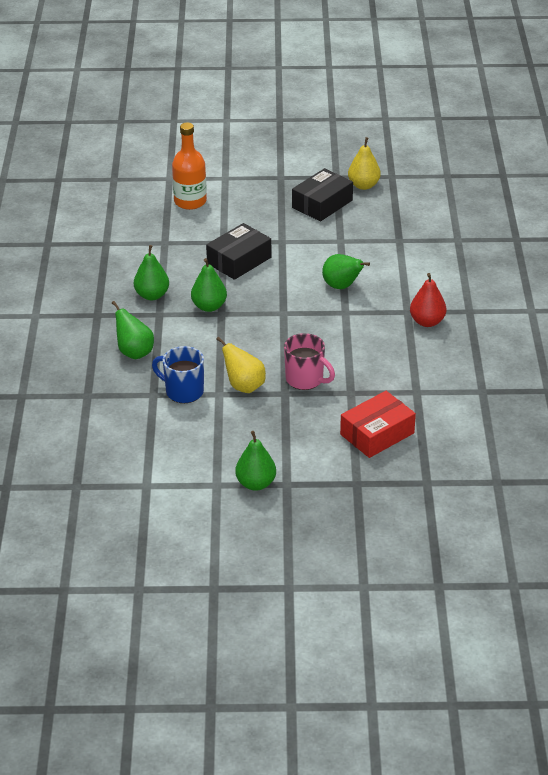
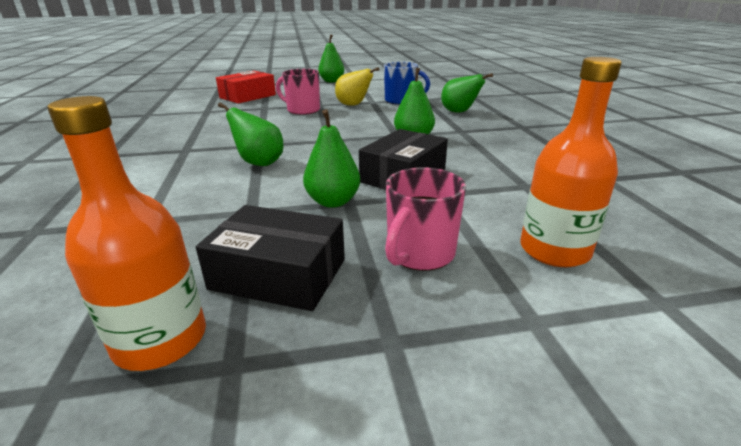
camera: 170 degrees right, 10 degrees down
(152, 295) = (483, 141): green pear -> green pear (333, 202)
(255, 206) = (419, 254): none -> pink mug
(322, 204) = (278, 274): black box -> black box turned 75 degrees clockwise
(363, 185) = (160, 340): yellow pear -> orange bottle
(427, 322) = (167, 145): red pear -> none

